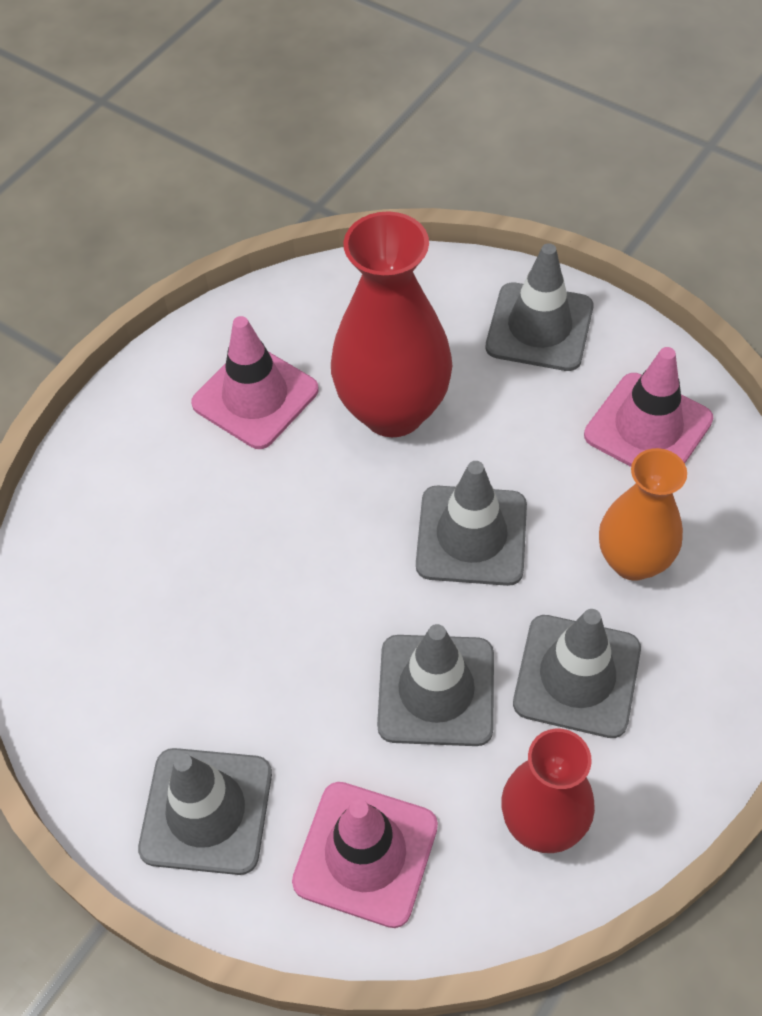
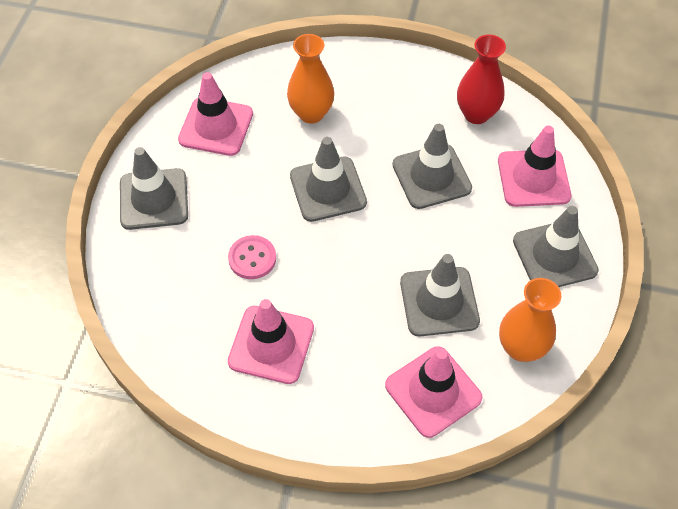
camera: 115 degrees left, 0 degrees up
(89, 686) = (521, 348): none -> orange vase
(93, 550) = (433, 391): none -> pink traffic cone
(393, 411) = (252, 258): red vase -> pink button
(577, 676) = (392, 120): grey traffic cone -> grey traffic cone (439, 301)

